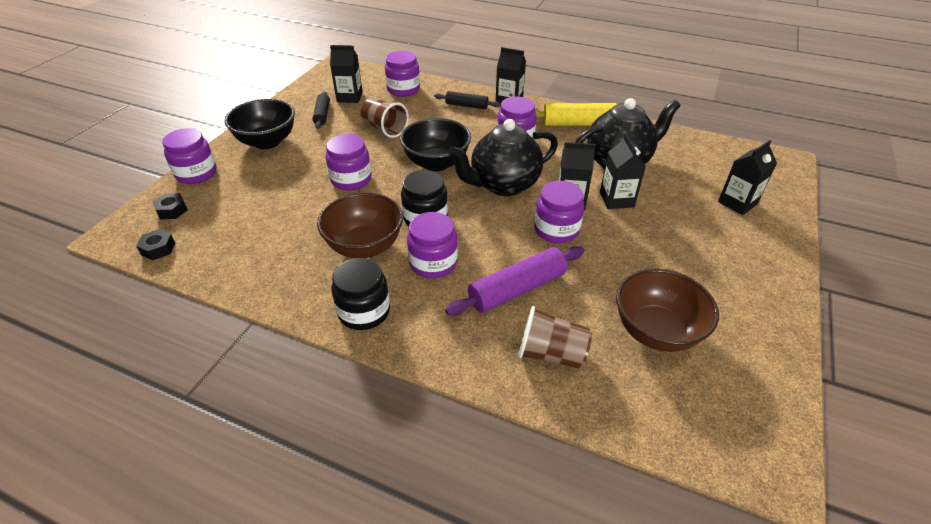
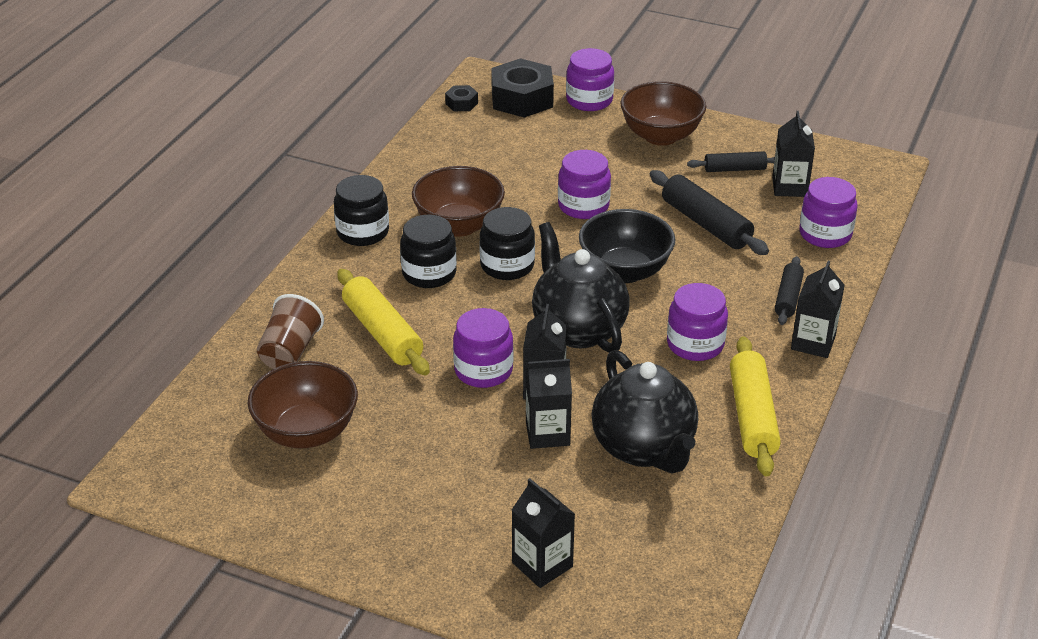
camera: 90 degrees right, 5 degrees down
(172, 210) = (522, 99): black nut -> black nut, size x2.12
(267, 142) = (661, 136): black bowl -> brown bowl
(385, 129) = (706, 223): brown cup -> black rolling pin
(433, 263) = (429, 273): purple jar -> black jar
(517, 289) = (382, 333): purple rolling pin -> yellow rolling pin

